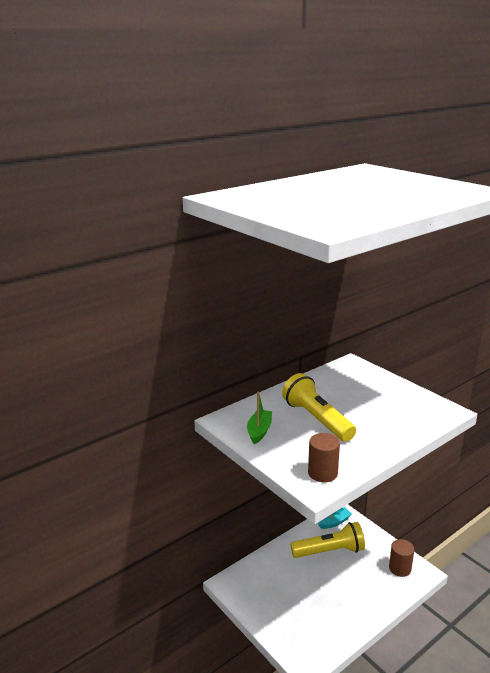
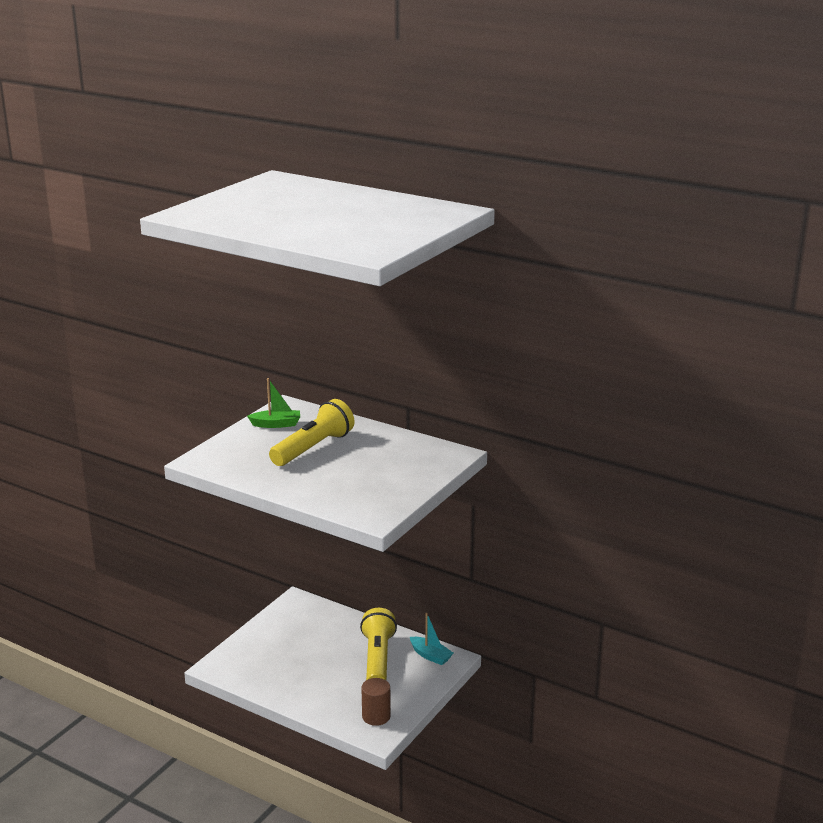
camera: 70 degrees right, 0 degrees up
(322, 473) = (220, 461): brown cylinder -> none
(329, 551) = (377, 659): yellow flashlight -> yellow flashlight turned 150 degrees counterclockwise

